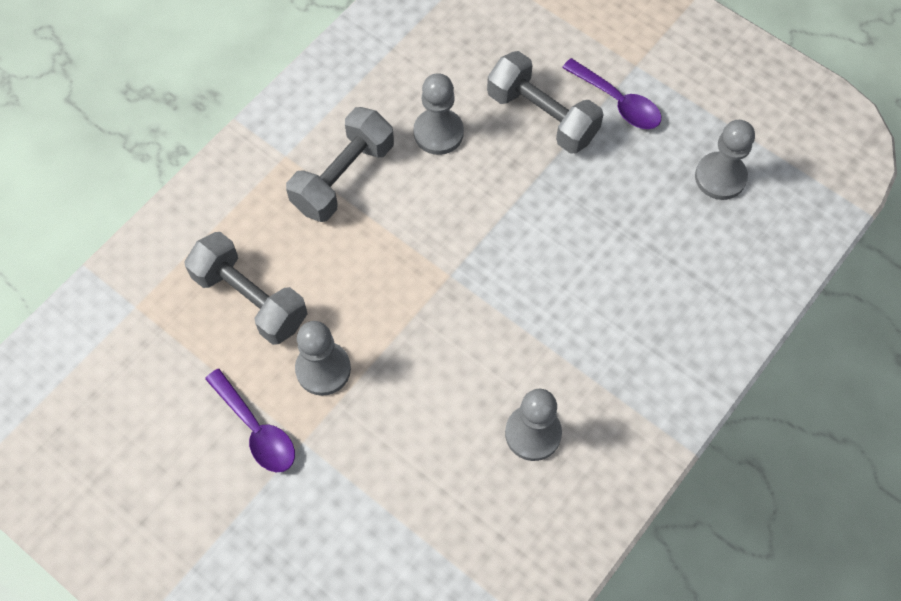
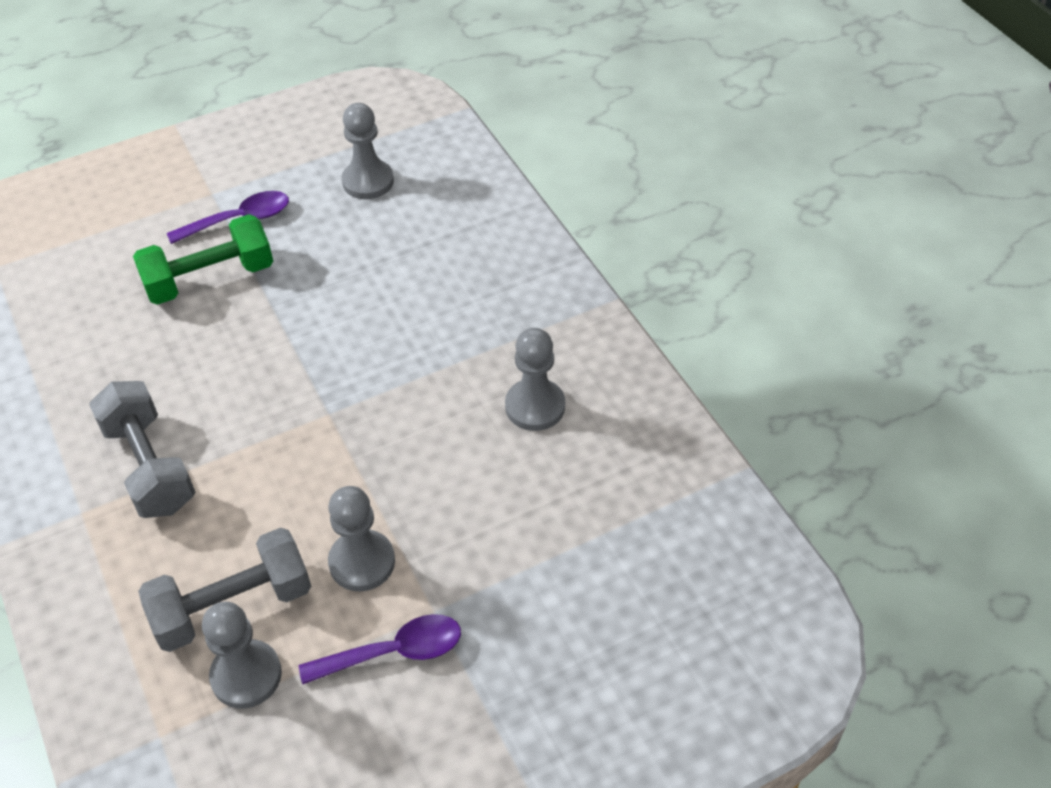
camera: 65 degrees left, 15 degrees down
(438, 133) = (163, 366): grey pawn -> grey pawn (246, 675)
(542, 116) = (210, 279): grey dumbbell -> green dumbbell

